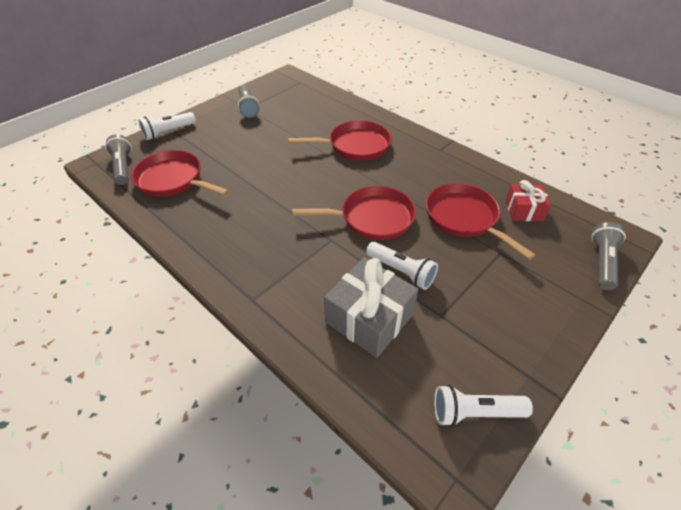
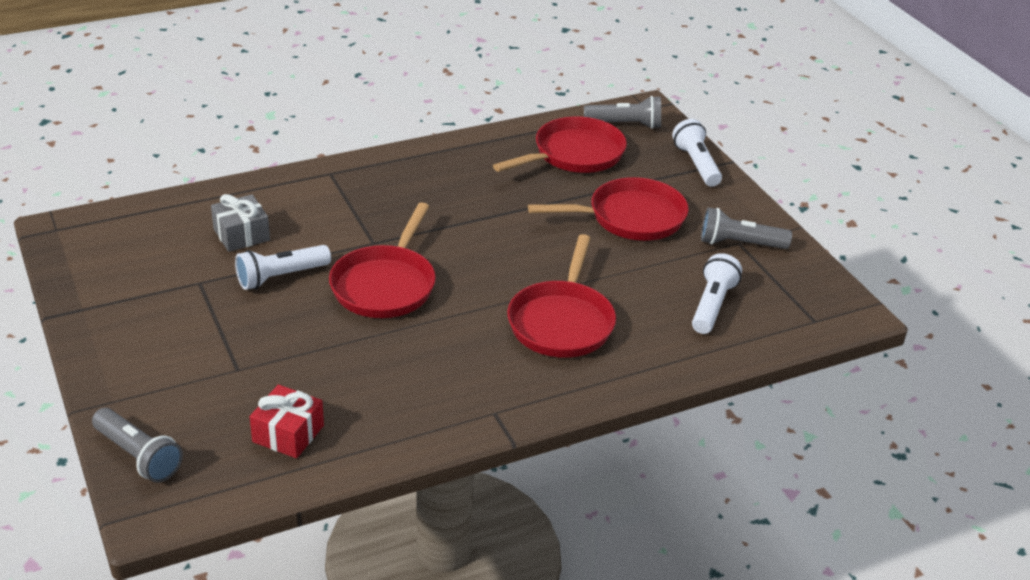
camera: 110 degrees right, 10 degrees down
(369, 318) = (241, 235): grey gift -> grey gift, size x0.60
(464, 218) = (321, 365): red pan -> red pan (630, 217)
(474, 413) = (89, 260): white flashlight -> white flashlight (712, 305)

